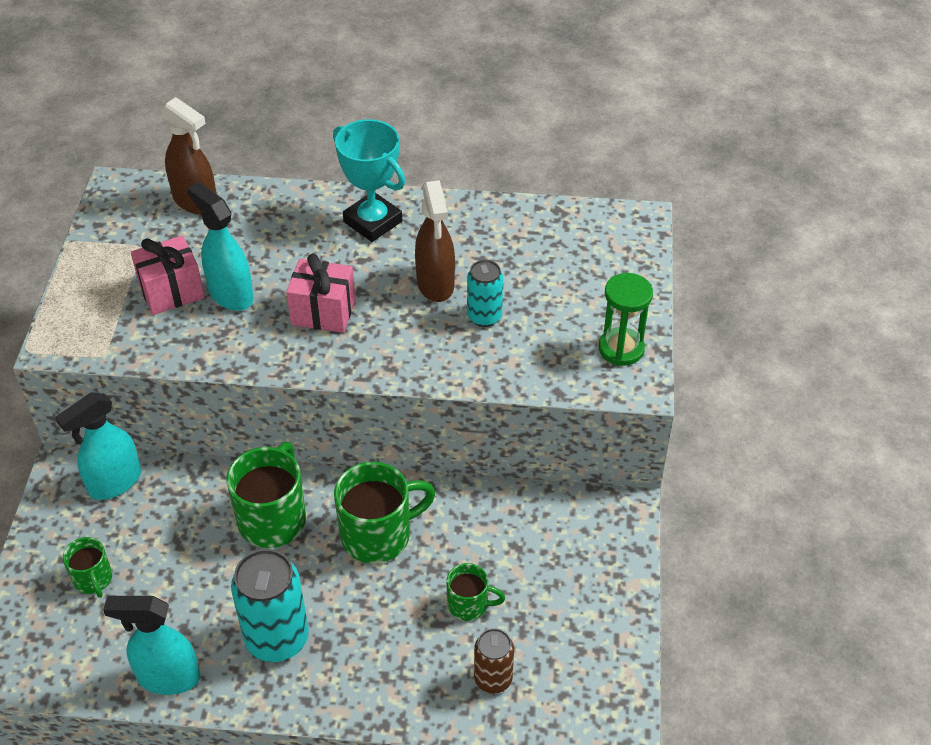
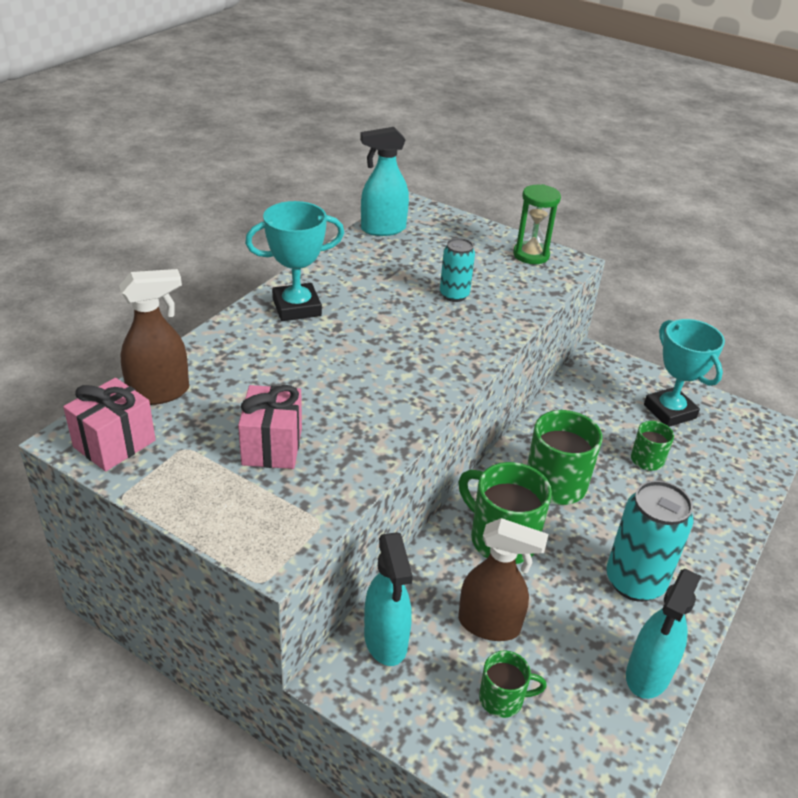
camera: 65 degrees left, 10 degrees down
(230, 294) = (311, 411): turquoise spray bottle -> turquoise spray bottle (382, 229)
(323, 312) = (382, 367): pink gift -> pink gift (114, 444)
(435, 284) = (399, 303): brown spray bottle -> brown spray bottle (489, 625)
(493, 679) = (720, 473): brown can -> none
(571, 605) = (669, 411): none -> turquoise trophy

